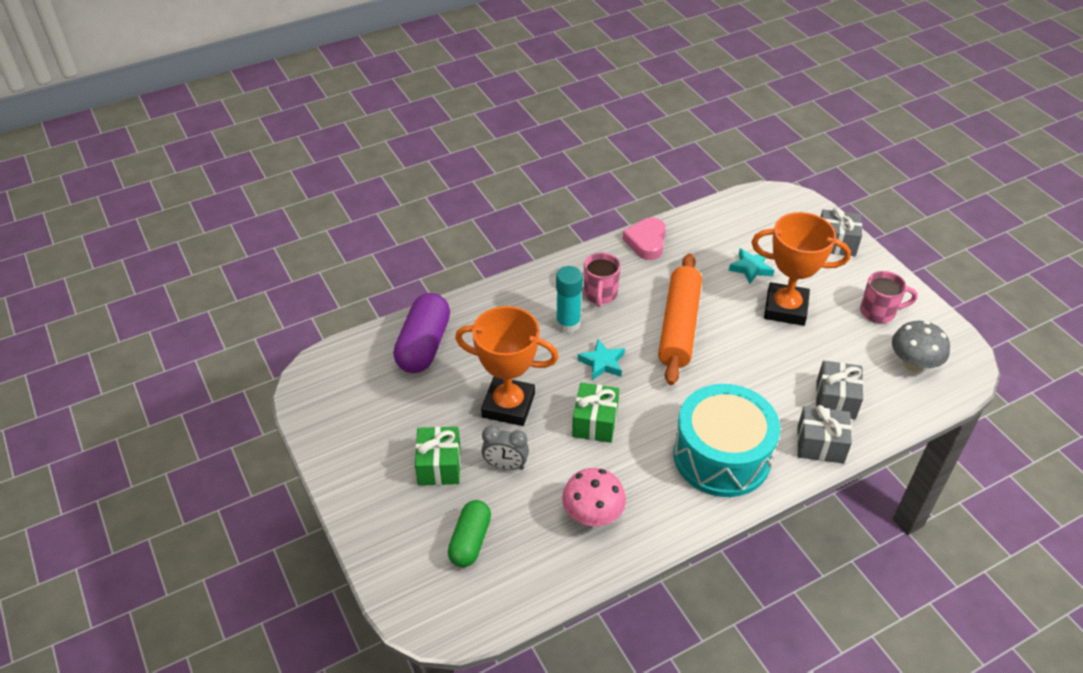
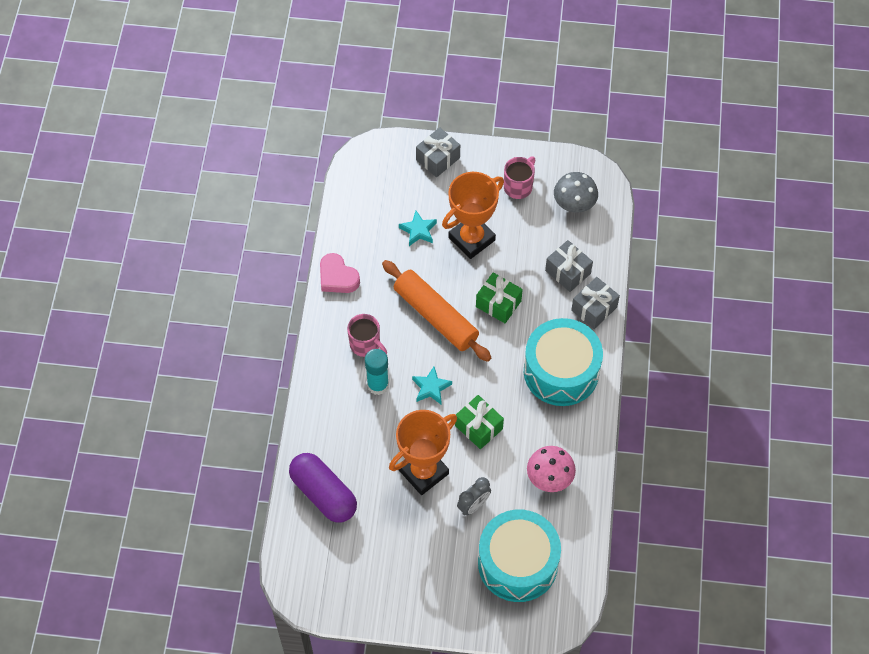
camera: 55 degrees left, 15 degrees up
(439, 465) = (443, 547): green gift -> green gift (498, 304)
(470, 541) = (517, 563): green capsule -> turquoise drum

